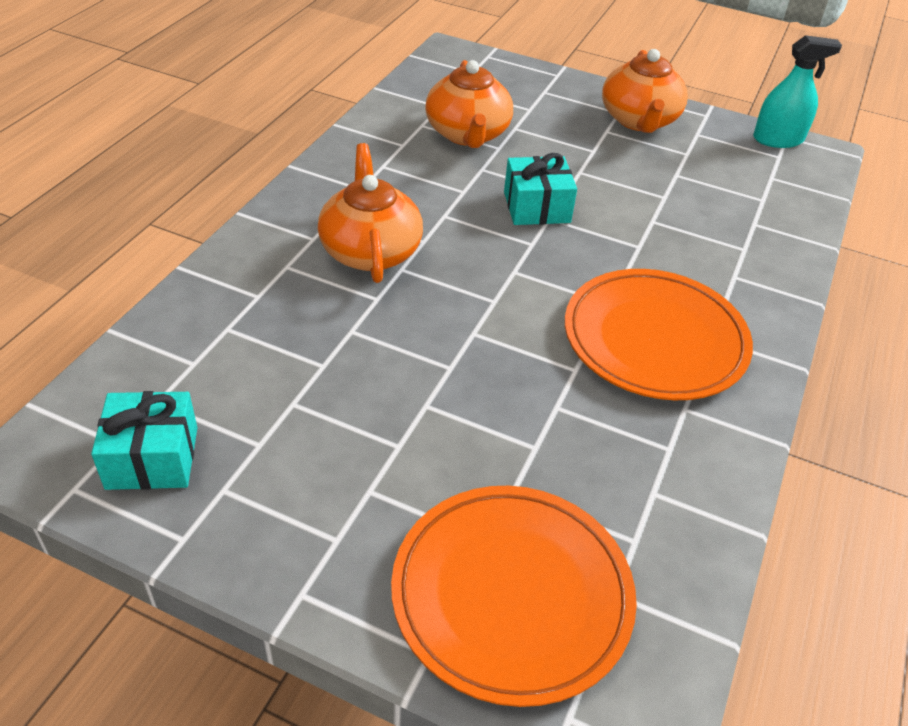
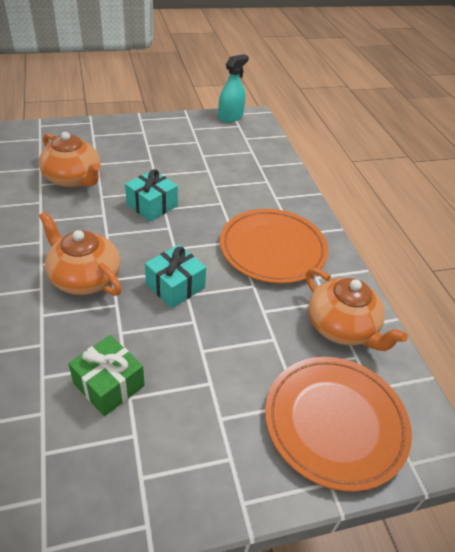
camera: 40 degrees left, 0 degrees up
(152, 457) = (77, 490): turquoise gift -> turquoise gift (175, 286)
(284, 377) = (109, 384): none -> green gift
(639, 120) = (158, 132): orange teapot -> orange teapot (342, 327)

